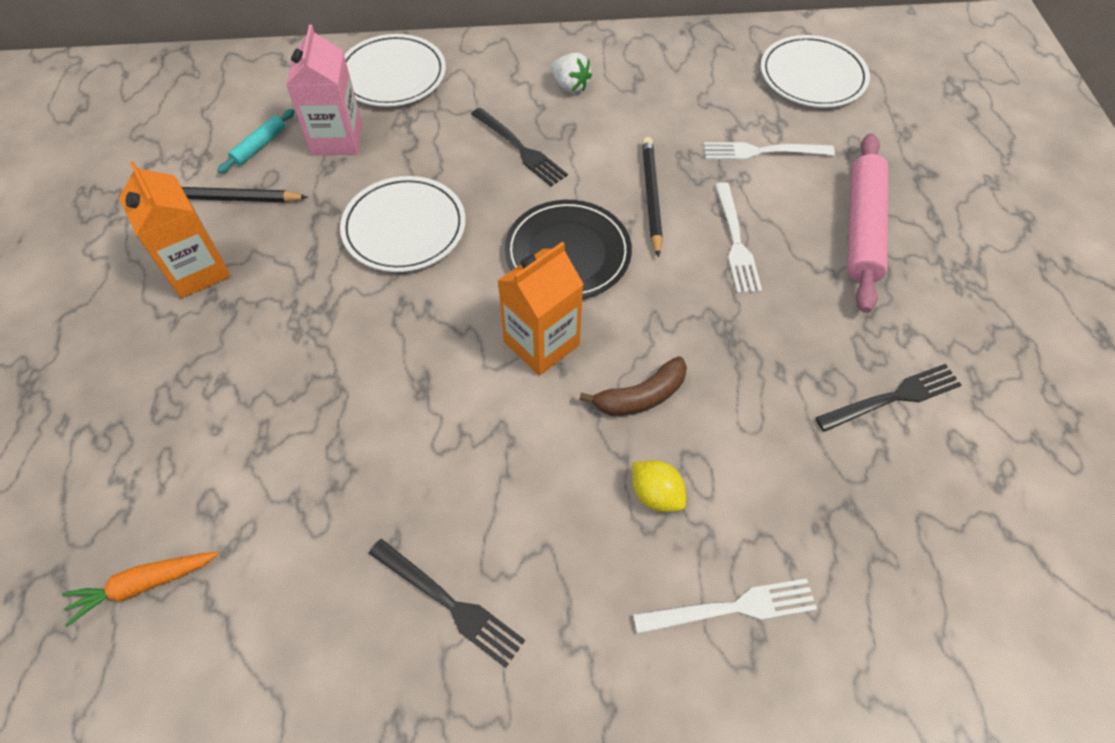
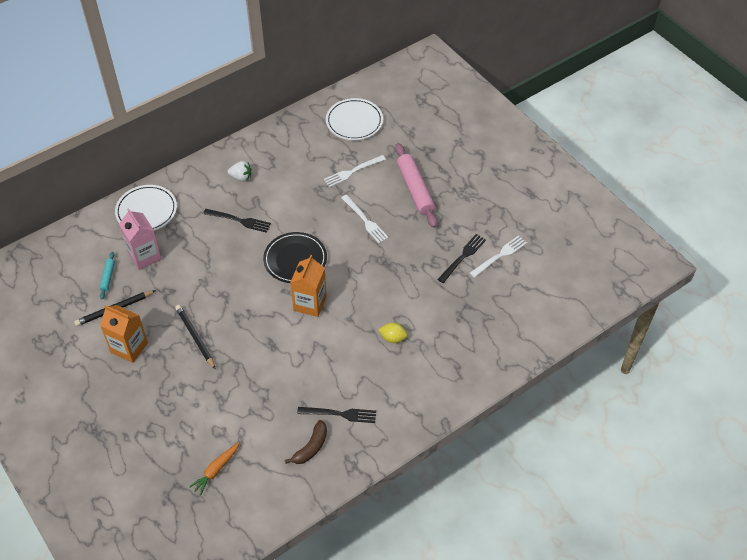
camera: 30 degrees left, 5 degrees down
(404, 228) = (212, 283): white plate -> none
(640, 396) = (364, 304): brown banana -> brown banana (311, 447)
(651, 196) = (315, 216): black pencil -> black pencil (195, 337)
(732, 608) = (443, 362): white fork -> white fork (500, 255)

